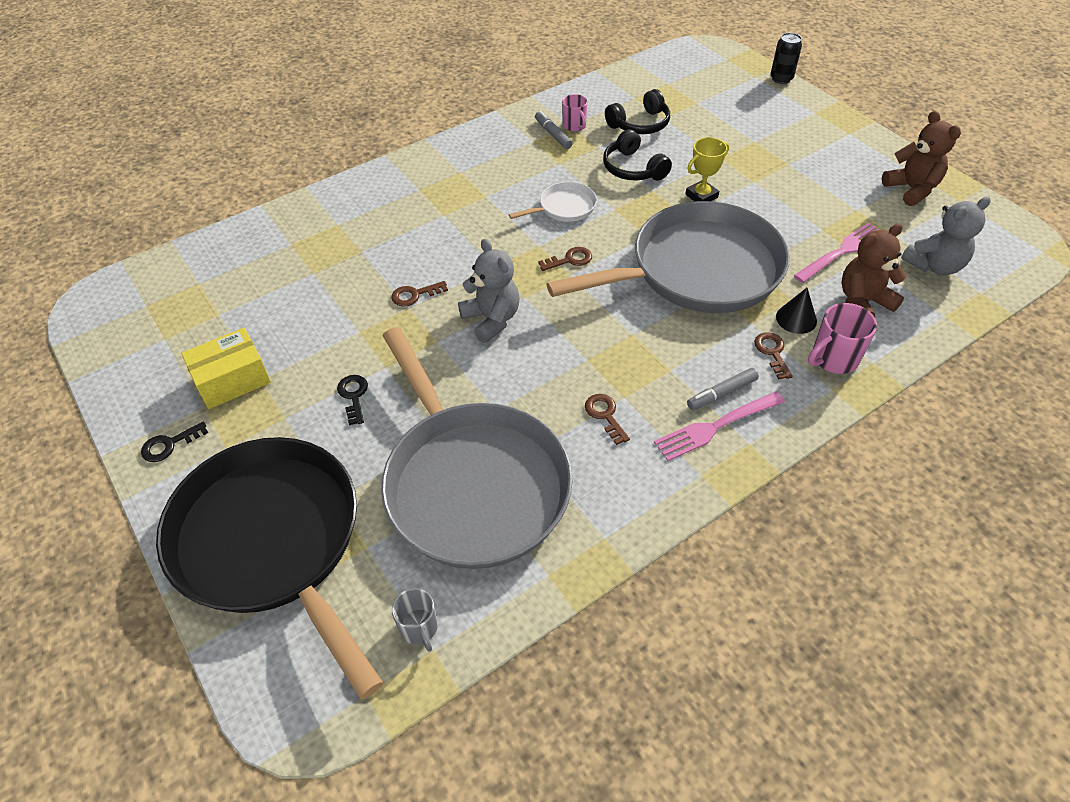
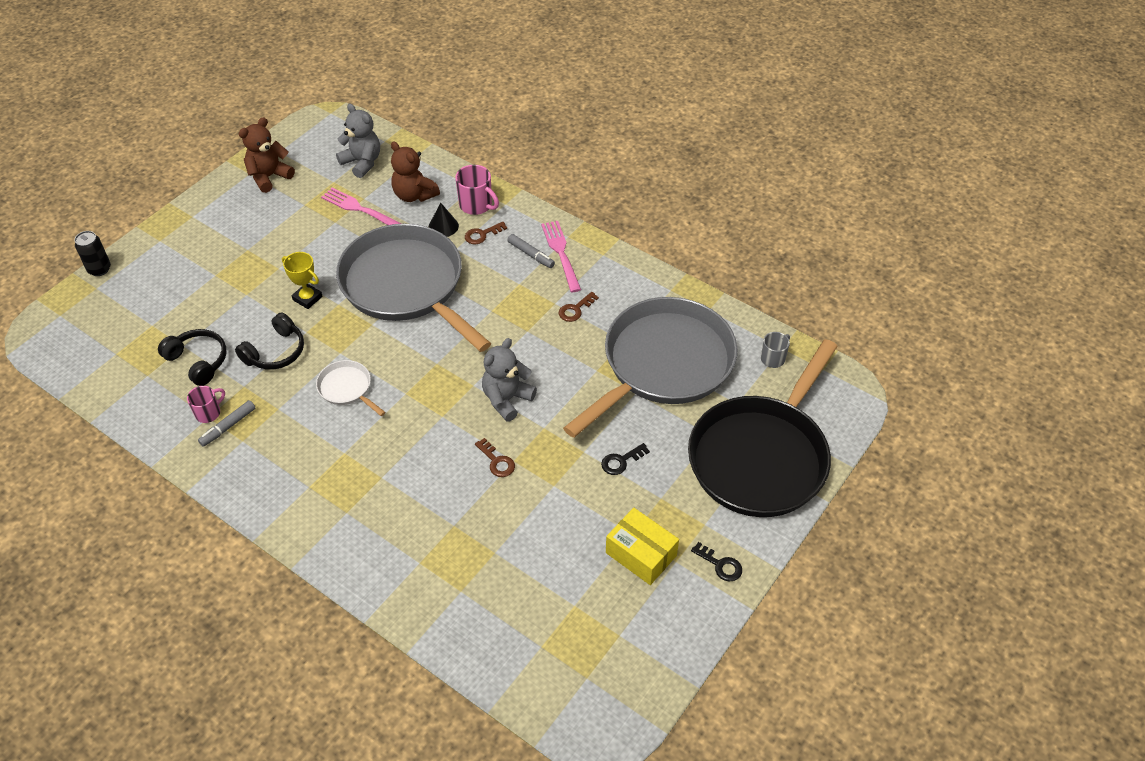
camera: 110 degrees left, 0 degrees up
(570, 260) = (418, 367): brown key -> none
(716, 426) = (561, 253): pink fork -> pink fork turned 150 degrees counterclockwise

